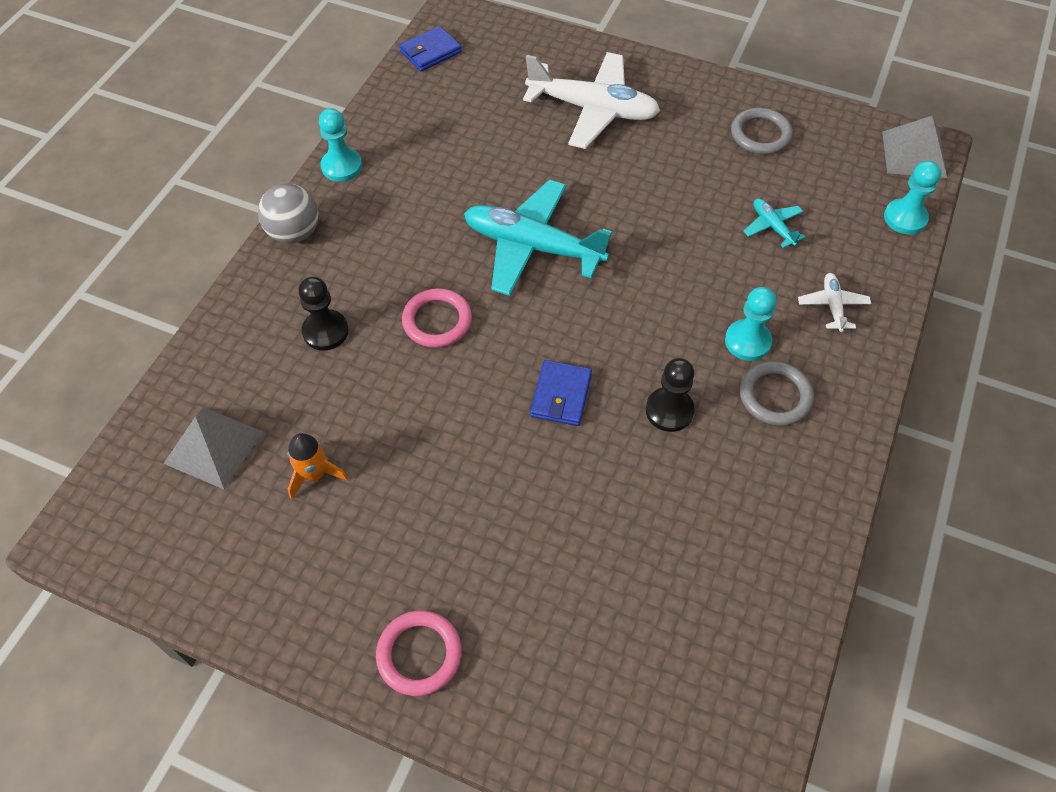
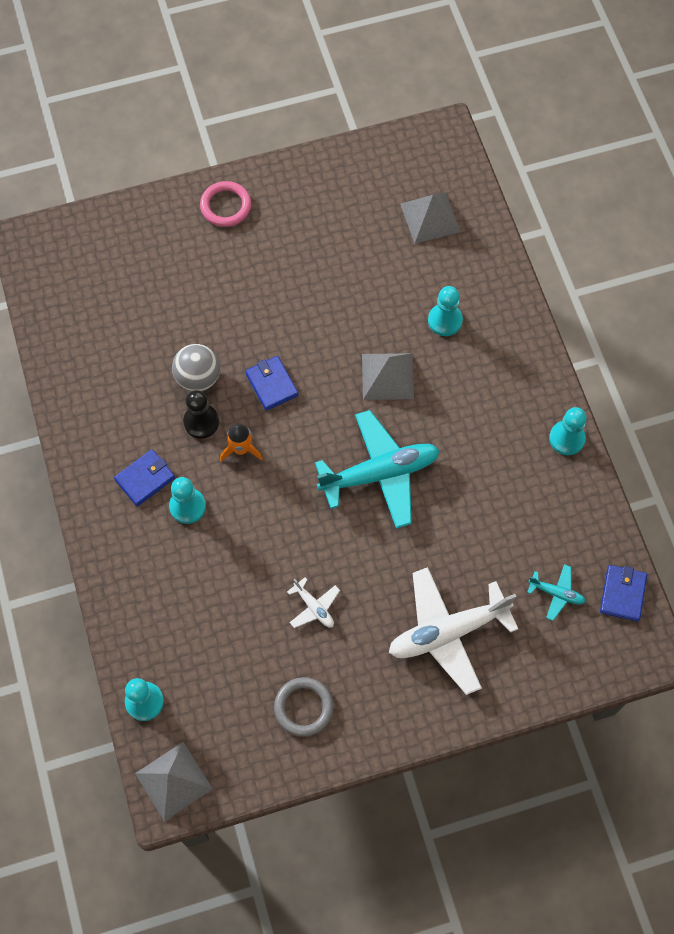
camera: 140 degrees right, 10 degrees up
(294, 233) = (538, 367): grey ball -> grey ball (198, 378)
(314, 474) = (362, 243): orange rocket -> orange rocket (241, 449)
(325, 331) = (445, 320): black pawn -> turquoise pawn
(437, 321) = (387, 376): pink ring -> grey pyramid
(772, 226) = (234, 617): turquoise plane -> turquoise plane (556, 593)
(775, 396) = (145, 479): grey ring -> blue wallet
(832, 306) = (150, 577): white plane -> white plane (314, 607)

